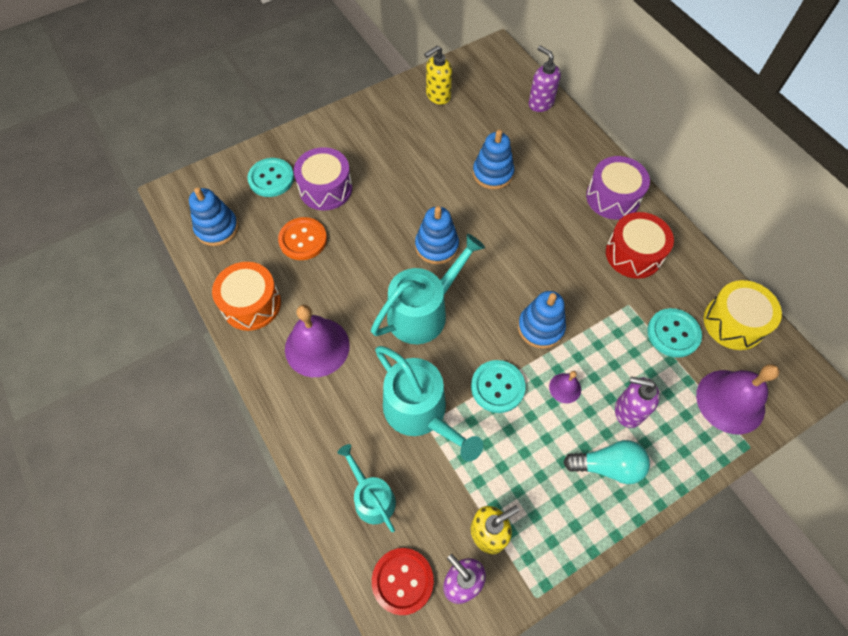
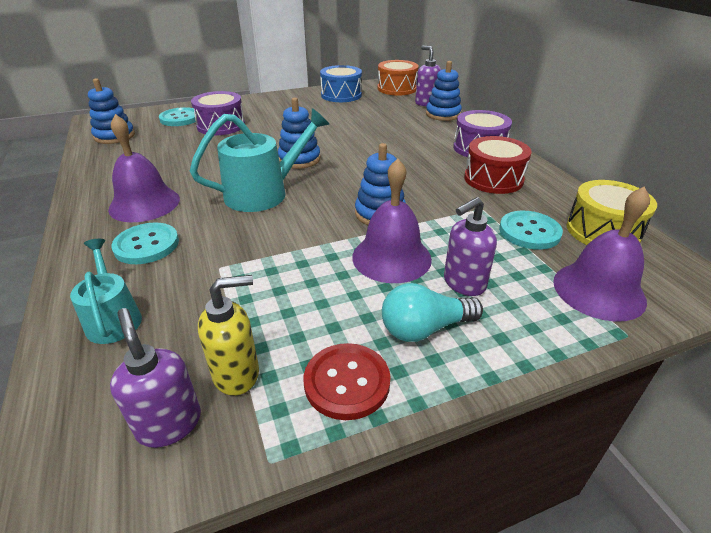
camera: 10 degrees right, 25 degrees down
(251, 304) = (106, 174): orange drum -> orange drum (397, 89)
(303, 240) = (181, 147): orange button -> none
(402, 581) = (89, 408): red button -> red button (347, 382)
(420, 412) = (217, 257): turquoise watering can -> none
(438, 96) = (341, 95): yellow soap dispenser -> blue drum
(492, 173) = (370, 129): blue stacking toy -> blue stacking toy (443, 114)
(497, 387) = (314, 248): turquoise button -> turquoise button (146, 245)
(565, 388) = (391, 257): purple bell -> purple bell, size x2.09
(607, 466) = (425, 328): turquoise light bulb -> turquoise light bulb turned 150 degrees clockwise
(628, 411) = (463, 283): purple soap dispenser -> purple soap dispenser turned 60 degrees counterclockwise

